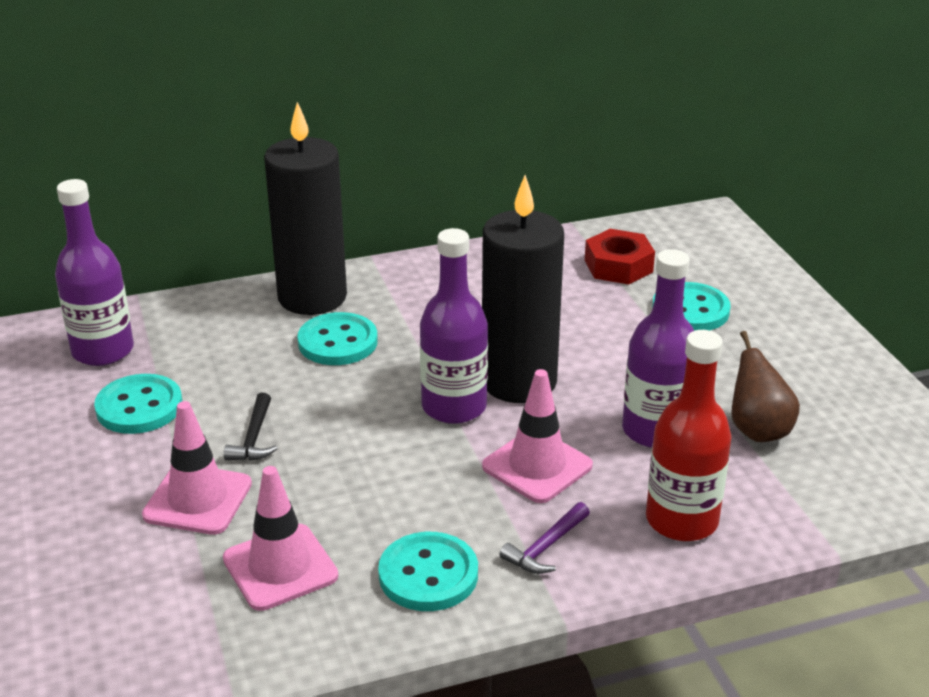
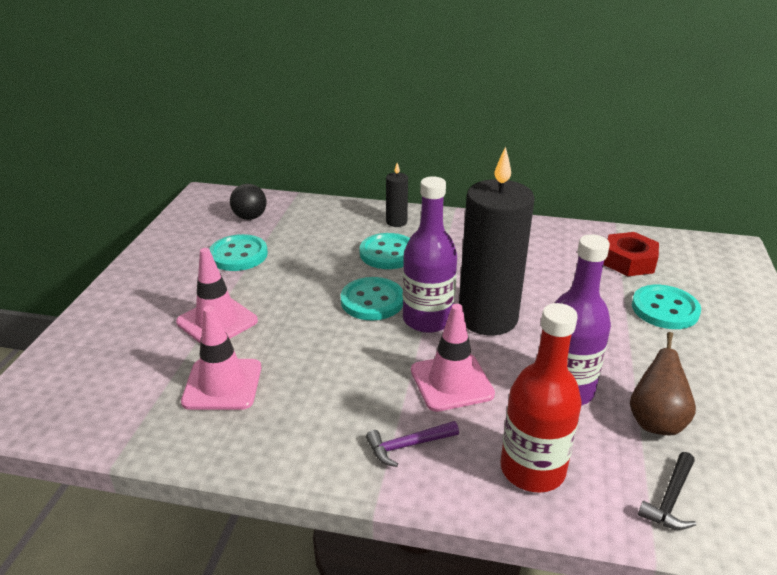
camera: 30 degrees right, 0 degrees up
(103, 351) = (250, 217): purple bottle -> black ball
(254, 438) = (284, 295): black hammer -> black hammer (670, 499)
(312, 297) = (396, 222): black candle -> black candle, size x0.44
(428, 574) = (309, 430): turquoise button -> turquoise button (372, 301)

